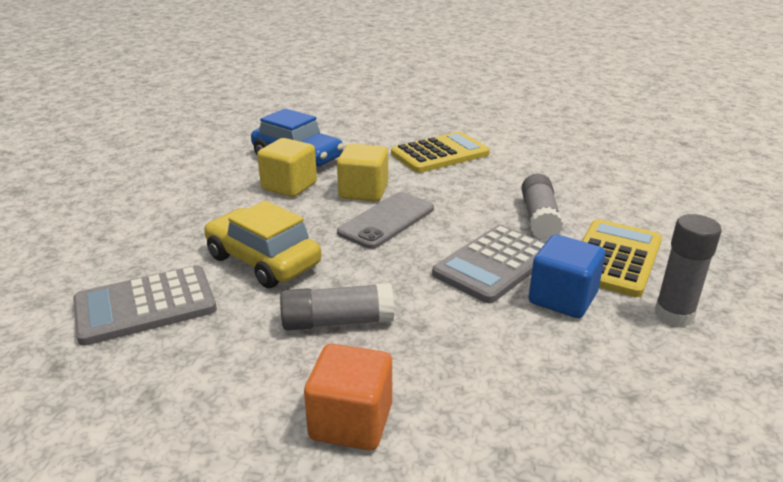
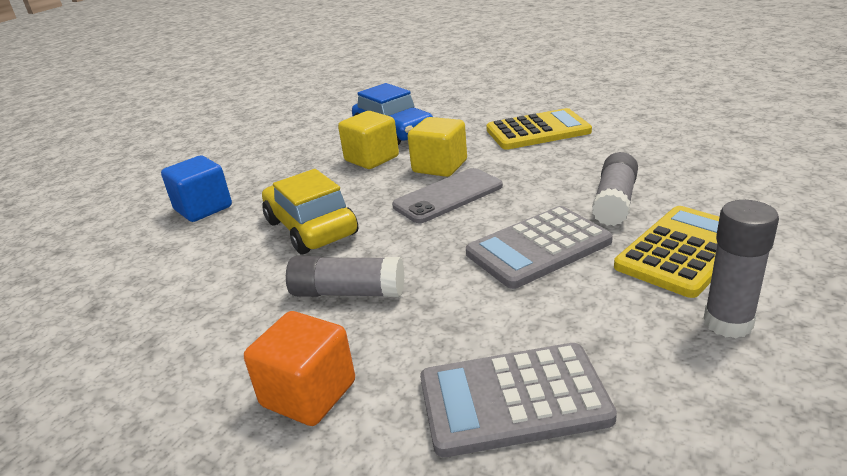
camera: 20 degrees right, 0 degrees up
(145, 306) = (190, 261): grey calculator -> grey calculator (513, 400)
(562, 298) = (598, 291): blue cube -> blue cube (203, 208)

